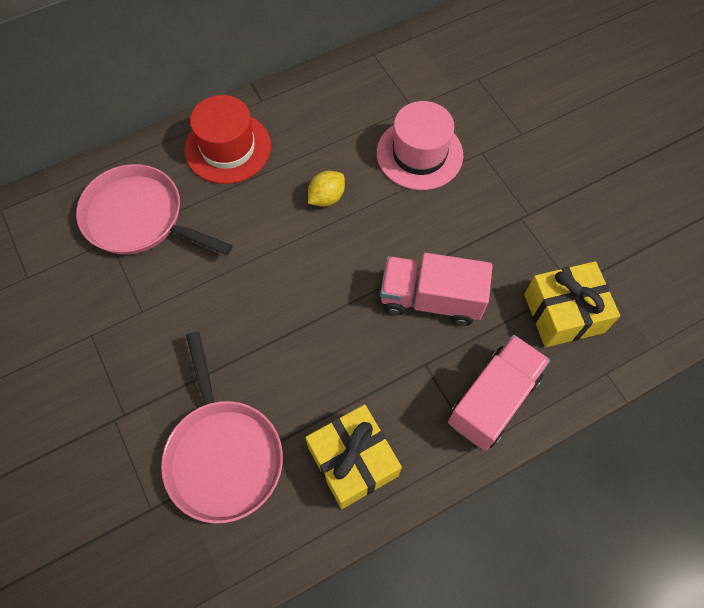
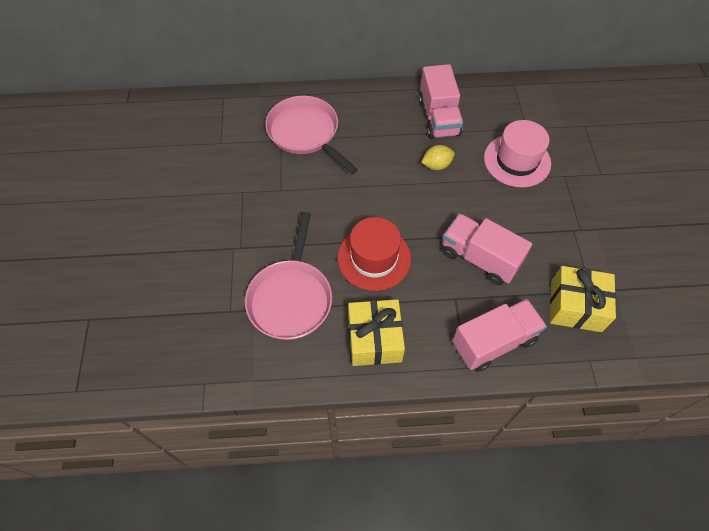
camera: 25 degrees right, 5 degrees down
(228, 148) = (384, 110): red hat -> red hat (374, 258)
(301, 132) = (438, 117): none -> pink truck

